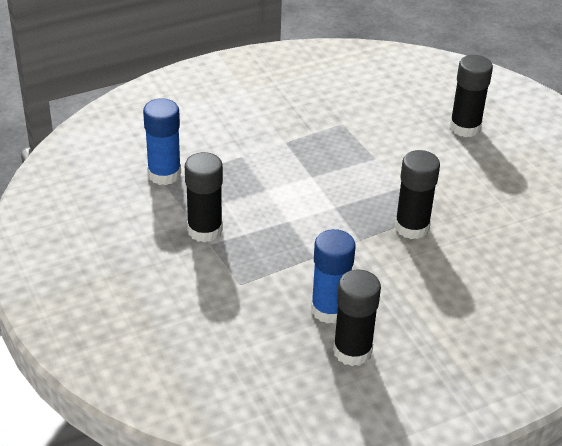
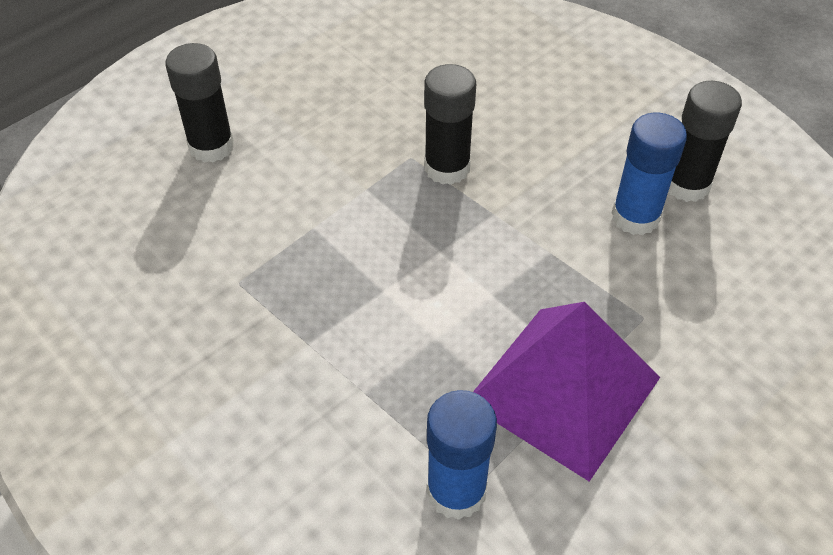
camera: 105 degrees left, 10 degrees up
(205, 230) = (563, 389): black glue stick -> purple pyramid

